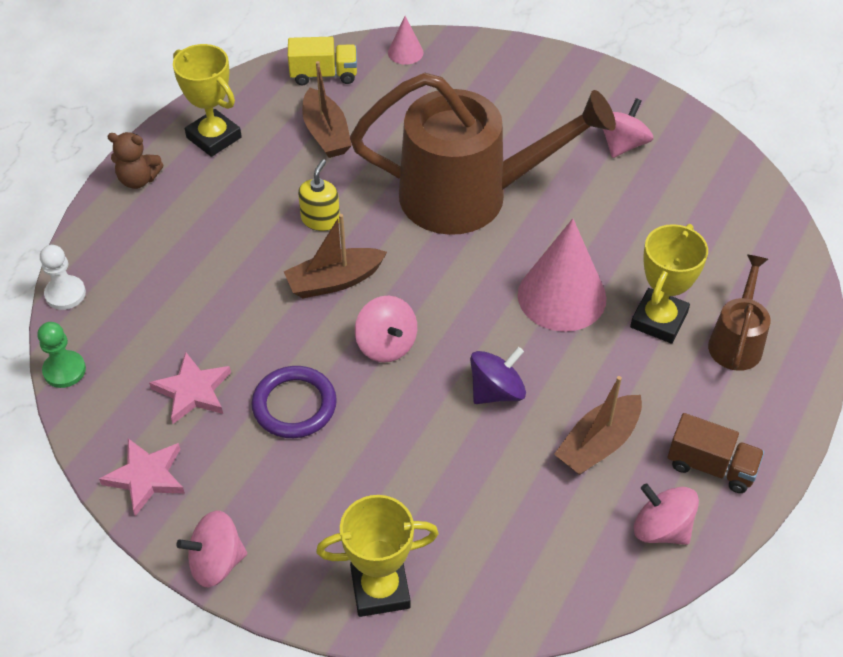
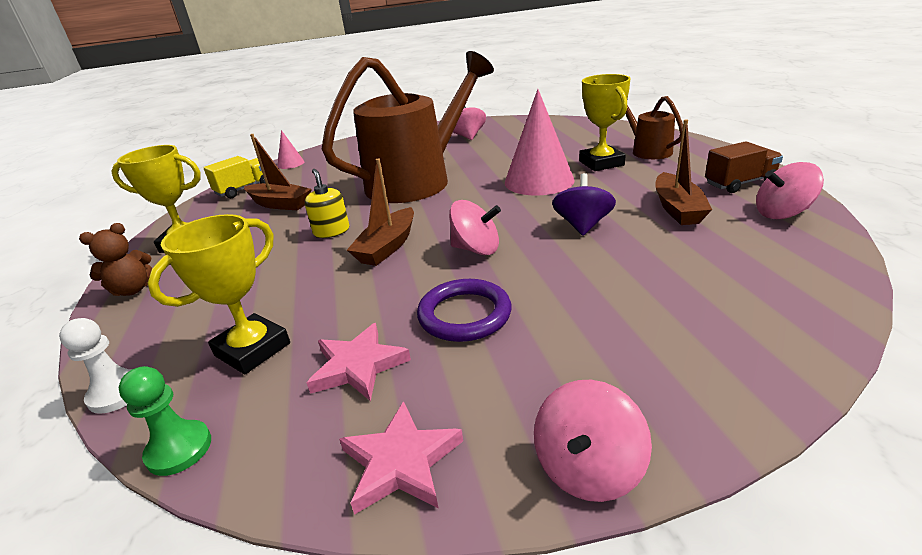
camera: 40 degrees left, 20 degrees down
(380, 589) = (737, 361): yellow trophy -> yellow trophy (252, 349)

